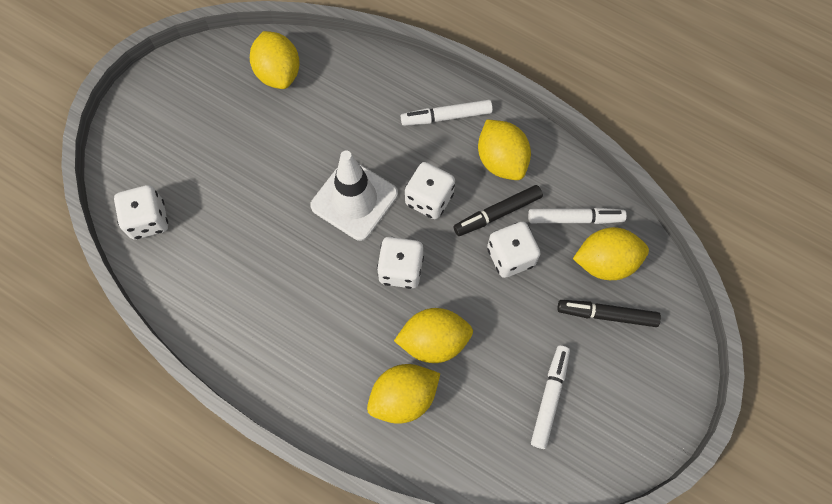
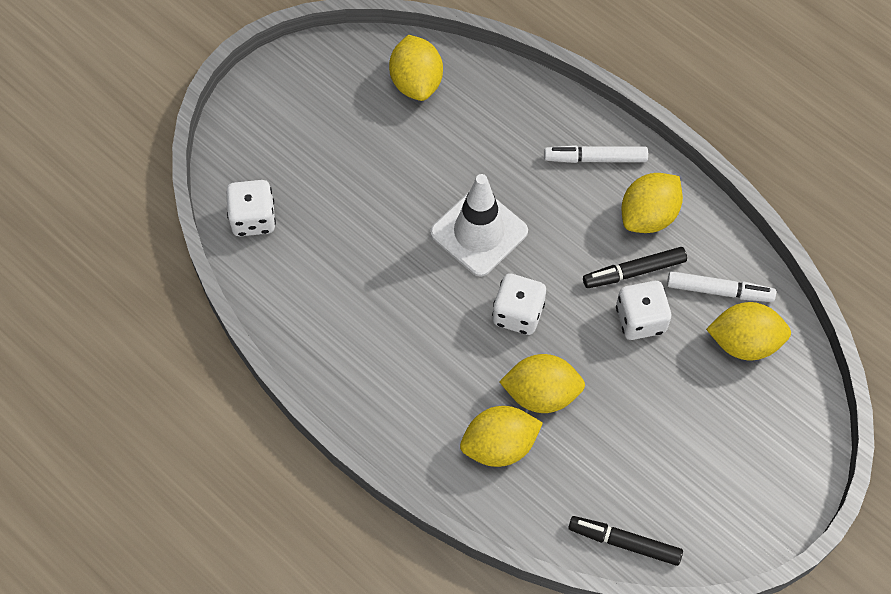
camera: 10 degrees right, 5 degrees down
(429, 199) = (561, 244): white dice -> none
(501, 160) = (648, 215): yellow lemon -> yellow lemon turned 60 degrees clockwise
(549, 398) = (656, 472): white marker -> none
(607, 314) = (735, 397): black marker -> black marker (624, 542)

